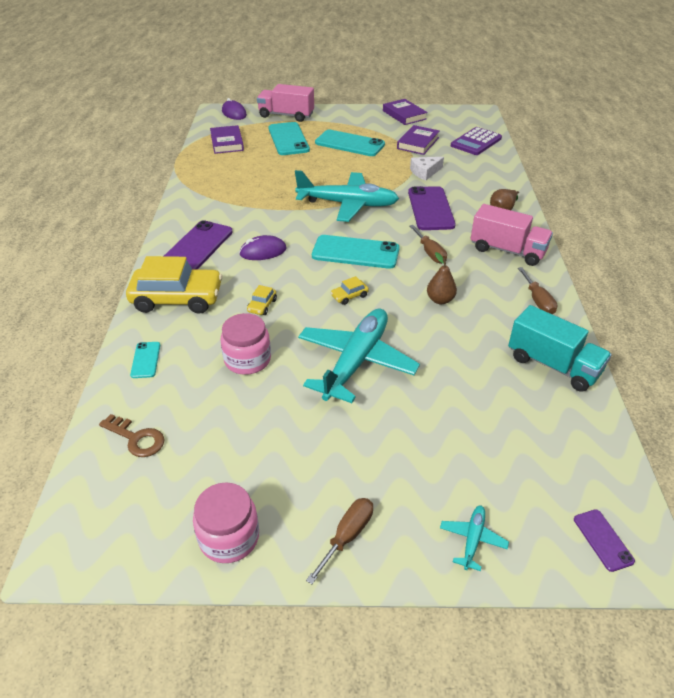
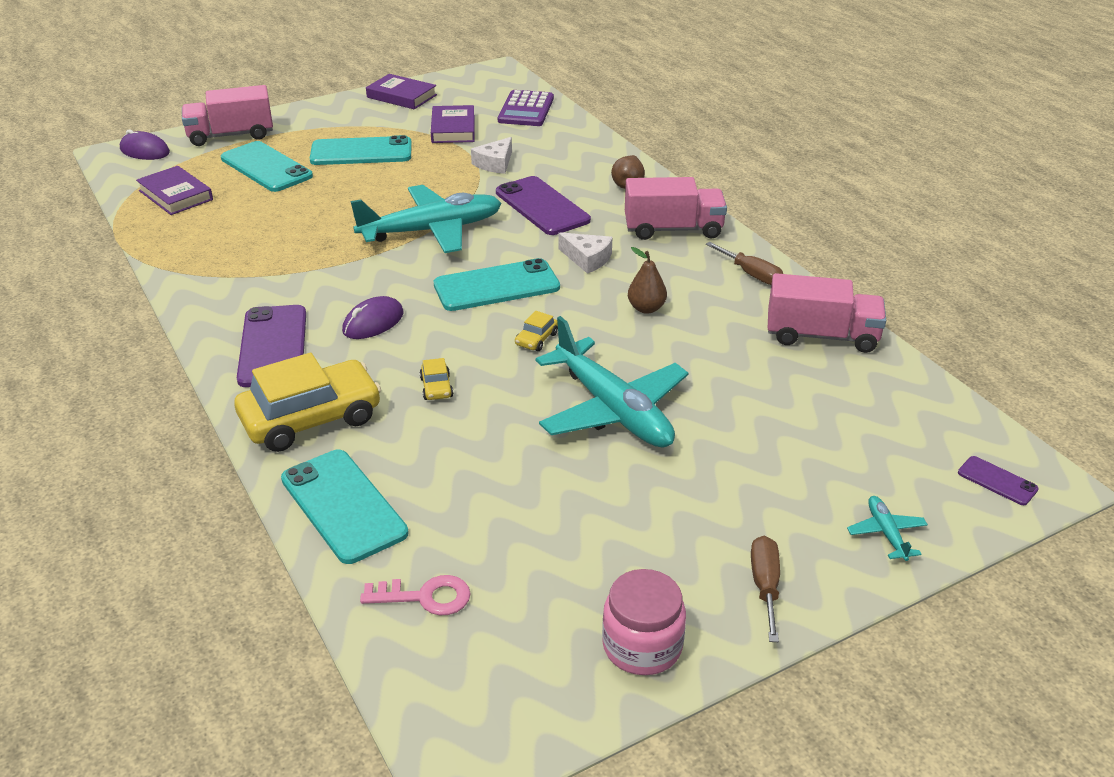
camera: 30 degrees left, 5 degrees down
(136, 438) = (425, 597): brown key -> pink key
(145, 360) = (343, 506): turquoise phone -> turquoise phone, size x2.06
(247, 360) = (479, 455): pink jar -> none
(356, 362) = (612, 409): turquoise plane -> turquoise plane turned 150 degrees clockwise
(430, 253) = (587, 259): brown screwdriver -> white cheese
(553, 365) = (821, 336): turquoise truck -> pink truck

